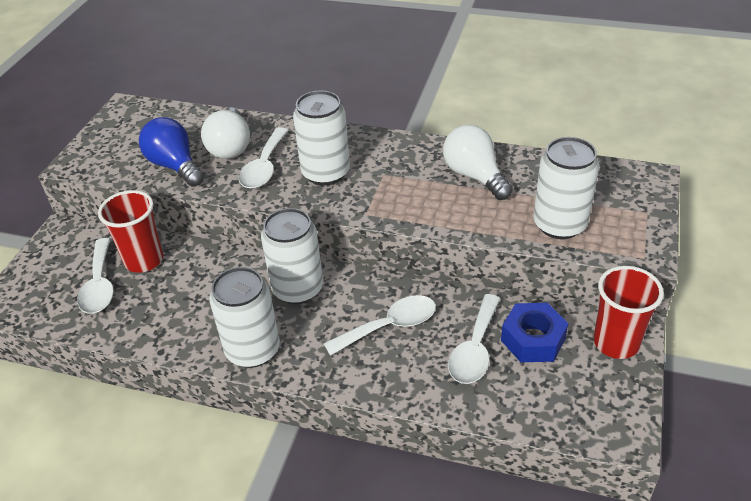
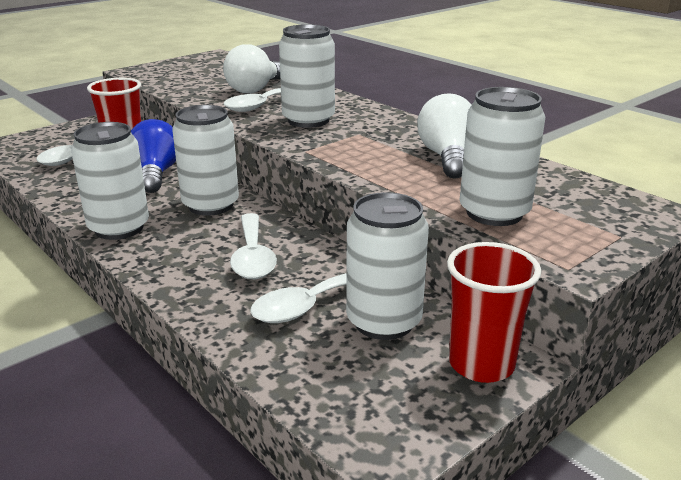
camera: 30 degrees right, 15 degrees down
(175, 166) = (198, 88): blue light bulb -> blue light bulb (156, 174)
(390, 326) = (253, 256): white spoon -> white spoon turned 75 degrees clockwise
(533, 339) = (384, 322): blue nut -> white can

